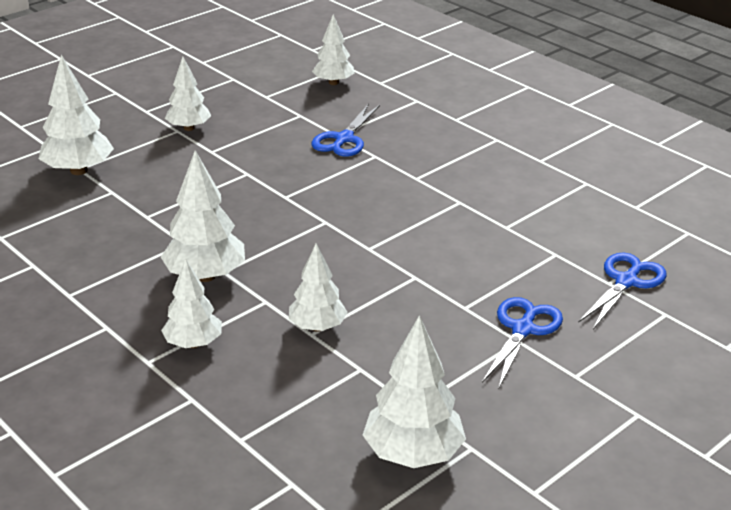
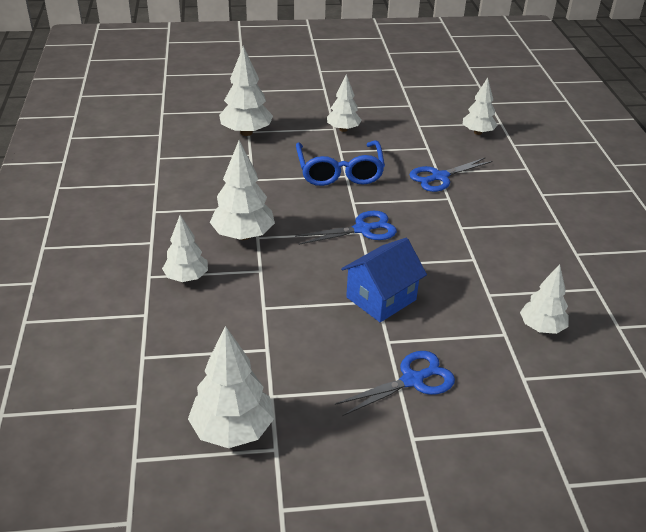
camera: 35 degrees right, 5 degrees up
(235, 172) = (339, 171): none -> blue glasses
(317, 327) = (272, 305): white tree -> white tree (541, 327)
(415, 273) = (381, 298): none -> blue house
(626, 281) = (539, 384): blue scissors -> blue scissors (362, 229)

